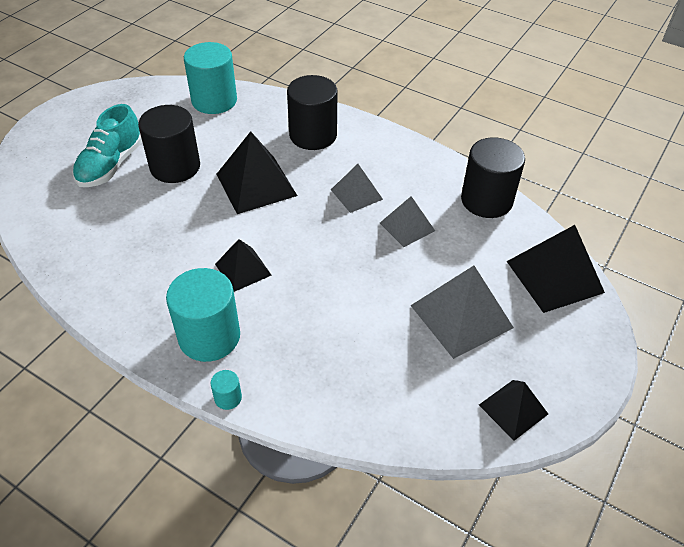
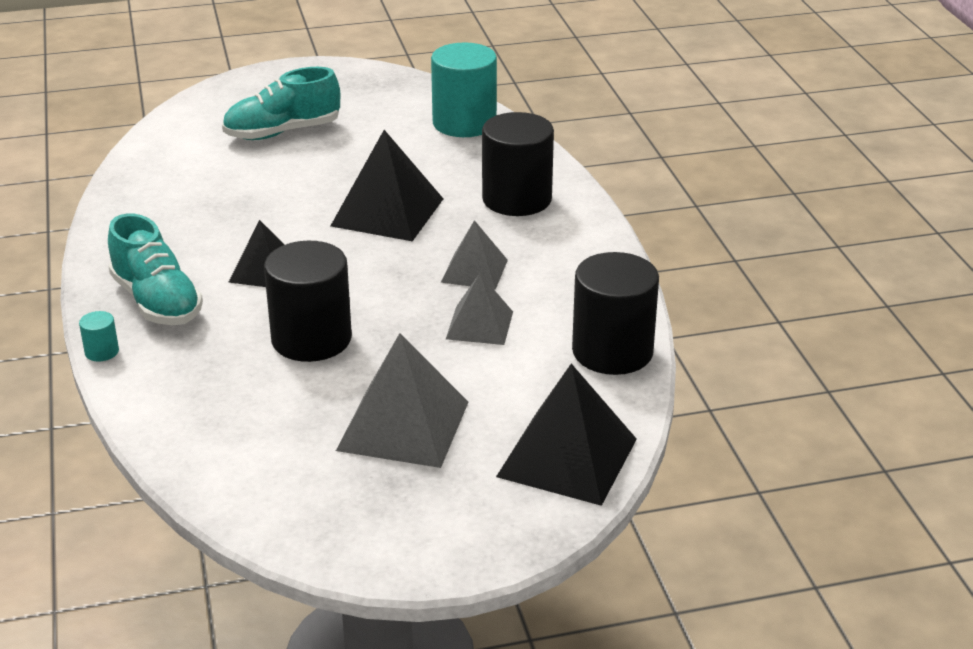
camera: 45 degrees right, 15 degrees down
(175, 167) = (336, 161): black cylinder -> black cylinder (311, 339)
(209, 336) = (157, 302): turquoise cylinder -> turquoise shoe
(513, 409) = (322, 523): black pyramid -> none

